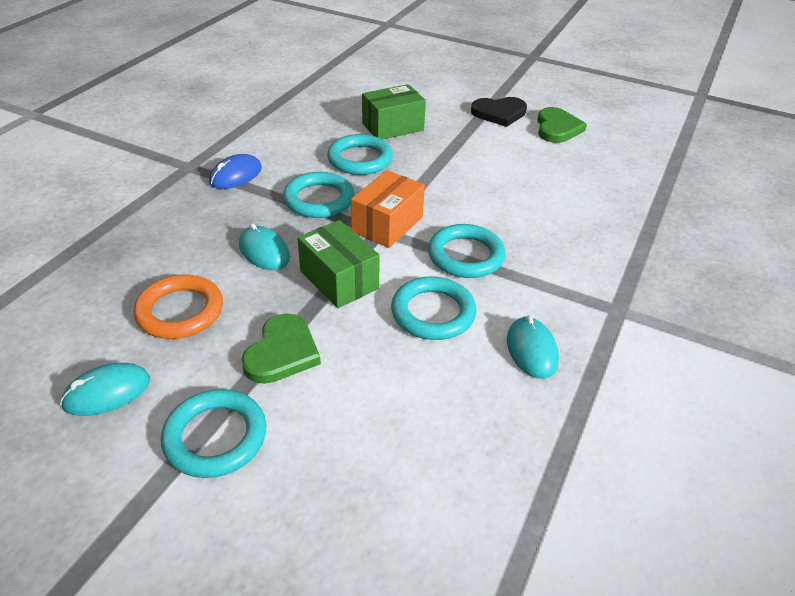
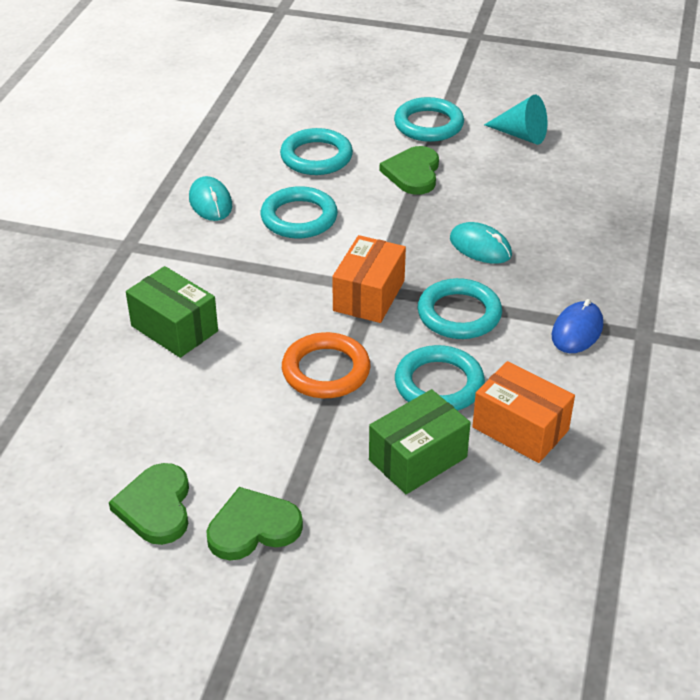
camera: 170 degrees right, 0 degrees up
(107, 392) = (521, 135): turquoise mouse -> turquoise cone
(180, 311) = (515, 188): orange ring -> orange ring (326, 370)
(320, 131) = (520, 429): none -> orange box
(339, 280) = (394, 232): green box -> green box (174, 328)
(466, 256) = (276, 274): turquoise ring -> turquoise ring (316, 157)
(499, 113) = (253, 528): black heart -> green heart

